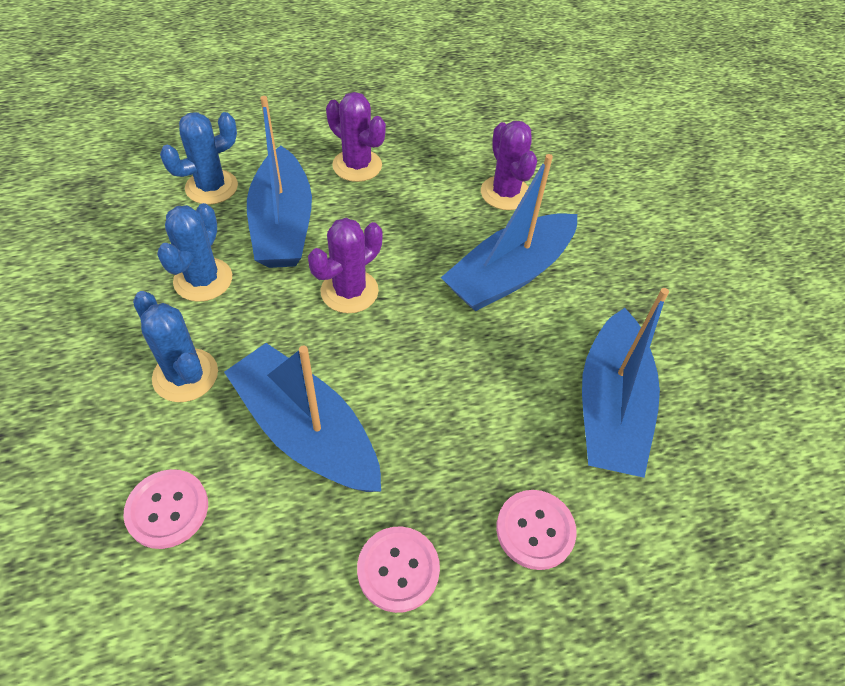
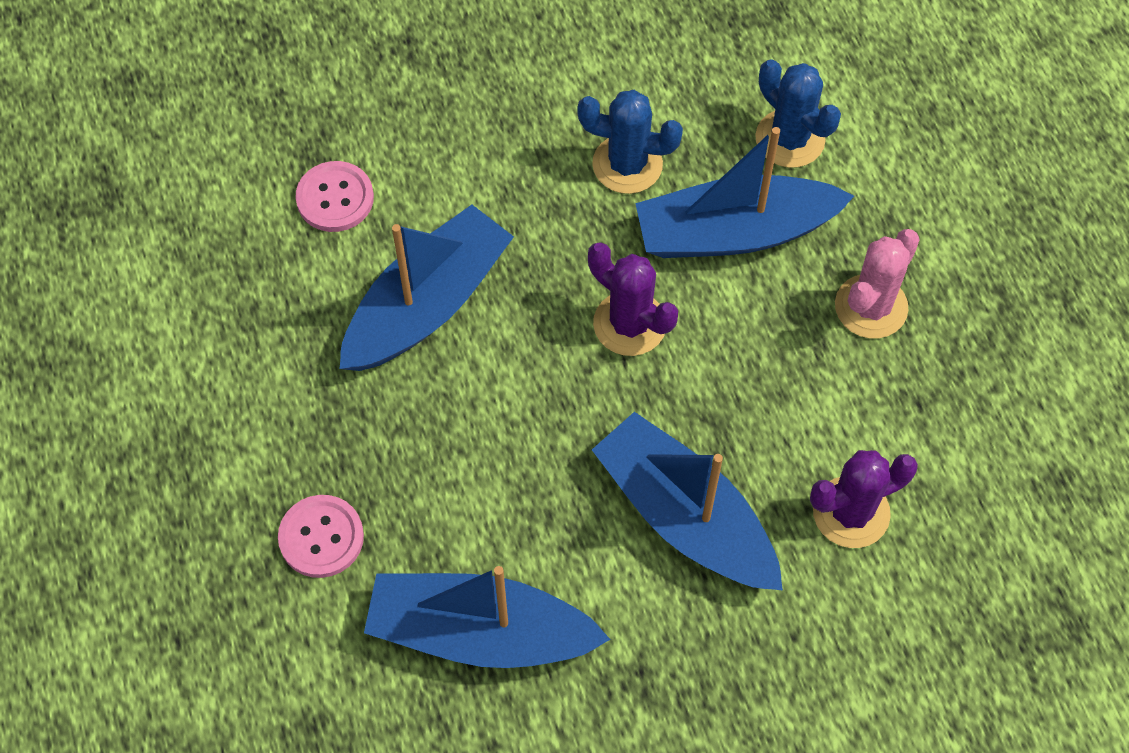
camera: 90 degrees right, 10 degrees up
(185, 375) = (489, 178): blue cactus -> none
(357, 165) = (871, 307): purple cactus -> pink cactus
(398, 569) = (278, 407): pink button -> none

